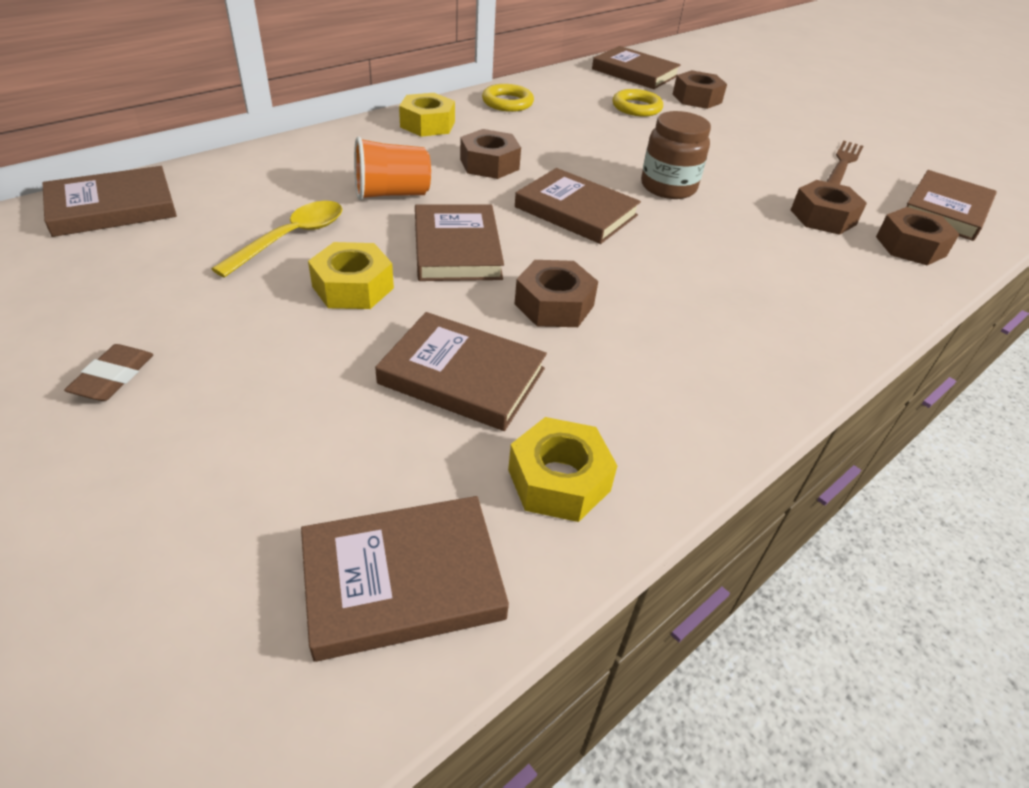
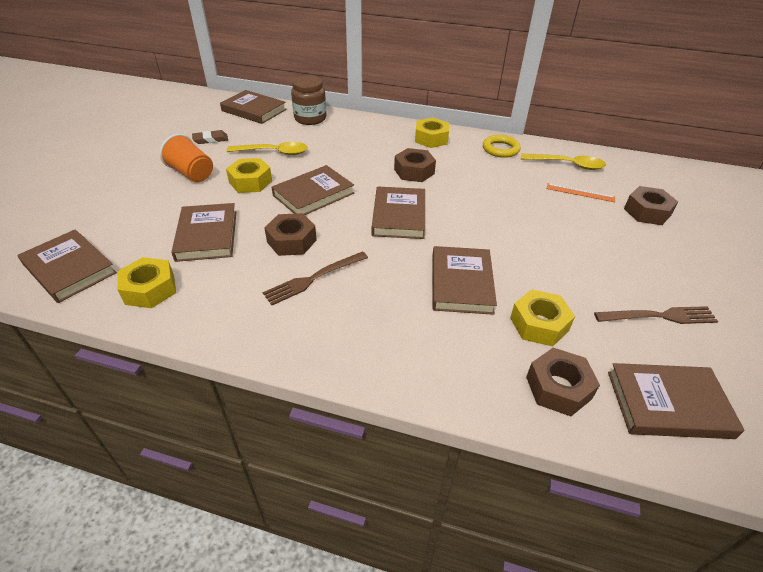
camera: 60 degrees right, 0 degrees up
(113, 377) = (147, 161): brown eraser -> brown eraser (210, 139)
(391, 194) = (343, 158): orange cup -> orange cup (192, 173)
(581, 89) = (567, 165): none -> yellow spoon
(635, 72) = (639, 174): brown book -> brown book (461, 283)
(636, 107) = (580, 193): yellow ring -> orange ruler
(653, 317) = (313, 278): none -> brown fork
(668, 187) = (479, 240): brown jar -> brown jar (310, 118)
(823, 217) = (539, 324): brown nut -> yellow nut

